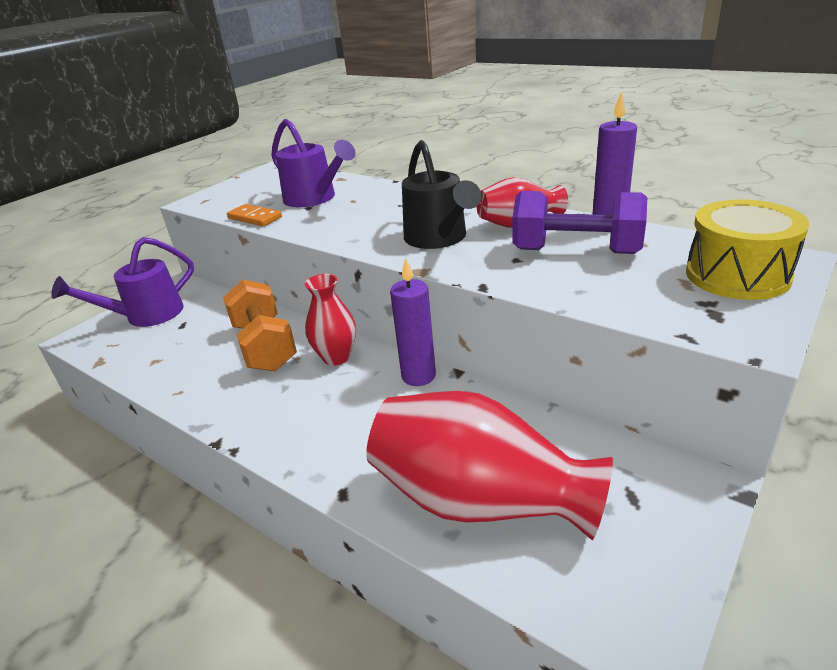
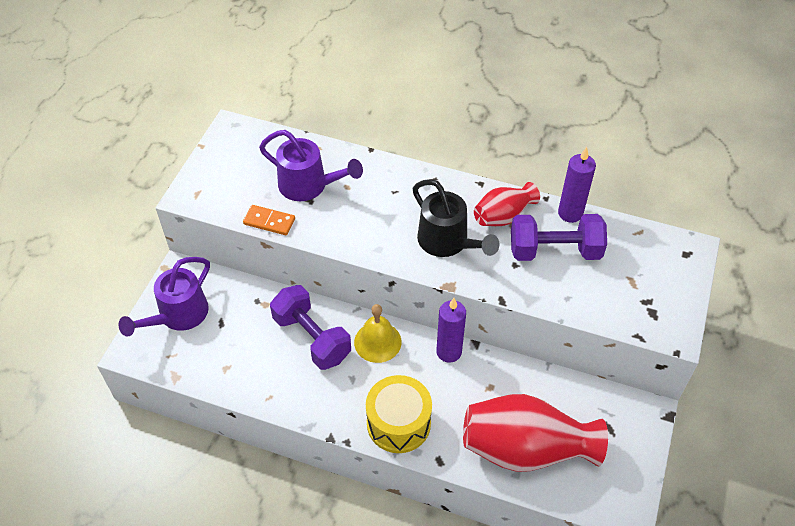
camera: 20 degrees left, 20 degrees up
(264, 346) = (312, 338): orange dumbbell -> purple dumbbell
(336, 357) = (377, 342): red vase -> yellow bell
(737, 275) = (662, 270): yellow drum -> yellow drum (398, 423)

